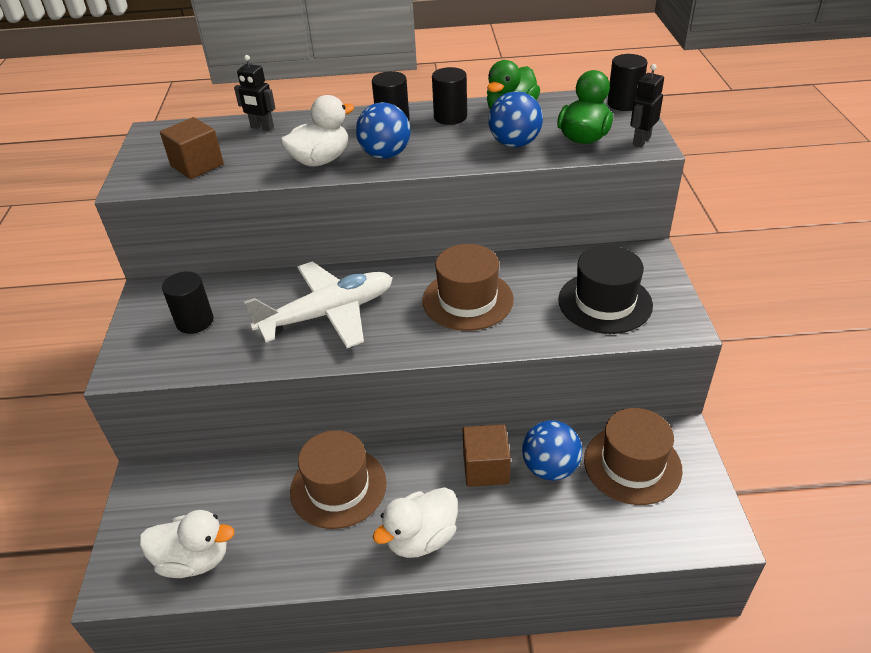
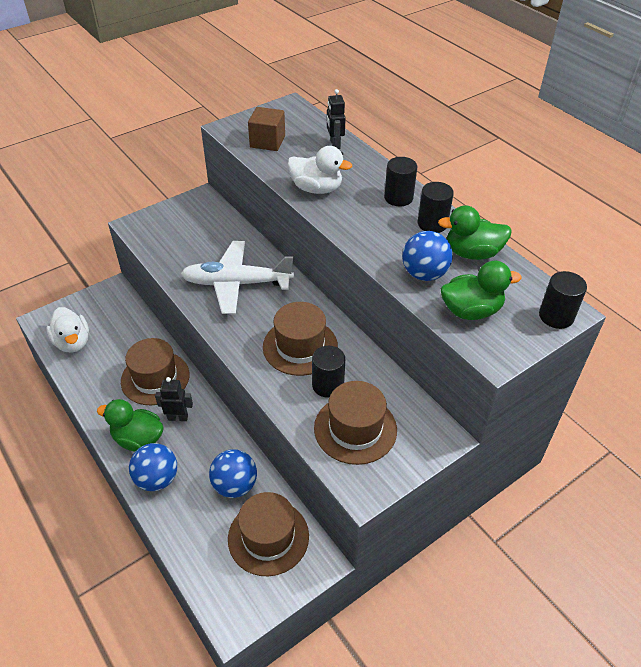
camera: 55 degrees right, 5 degrees up
(195, 321) = (190, 230): black cylinder -> black cylinder (328, 385)
(328, 314) = (236, 283): white plane -> white plane turned 150 degrees clockwise
(385, 155) = (349, 215): blue ball -> blue ball (157, 479)
(421, 538) = (138, 439): white duck -> green duck
(486, 468) = (213, 447): brown cube -> none
(605, 302) = (355, 429): black hat -> brown hat
(641, 141) = (498, 349): black robot -> black robot (178, 417)

